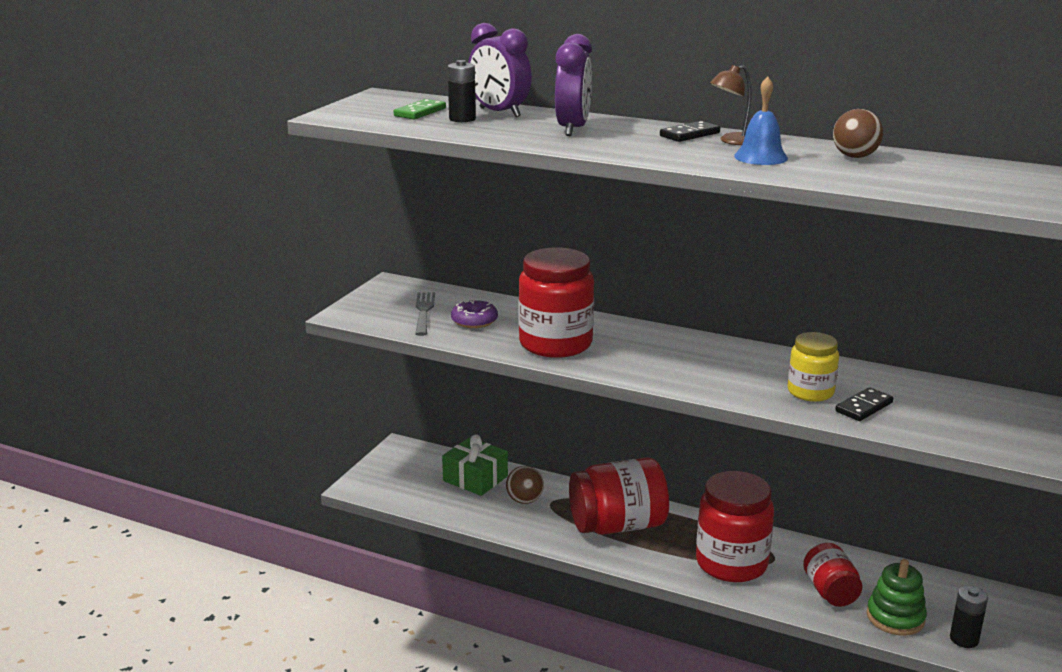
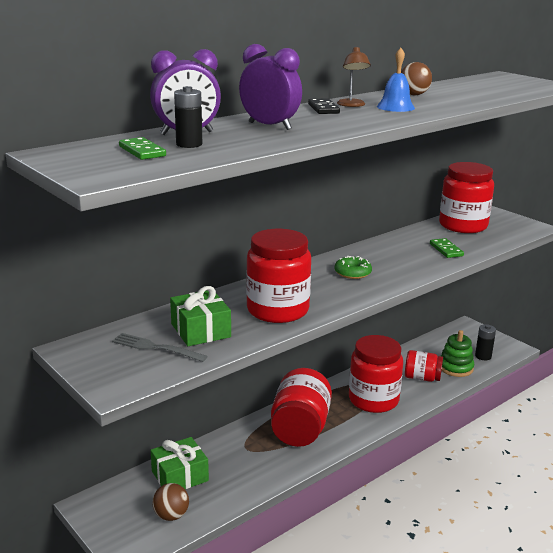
camera: 65 degrees left, 0 degrees up
(474, 321) = (200, 330): purple donut -> green gift
(524, 500) = (234, 460): brown ball -> brown ball (171, 515)
(701, 362) = (352, 273): none -> green donut
(810, 392) = (418, 256): yellow jar -> none
(864, 407) = (446, 250): black domino -> green domino
(981, 407) = (463, 226): none -> red jar

